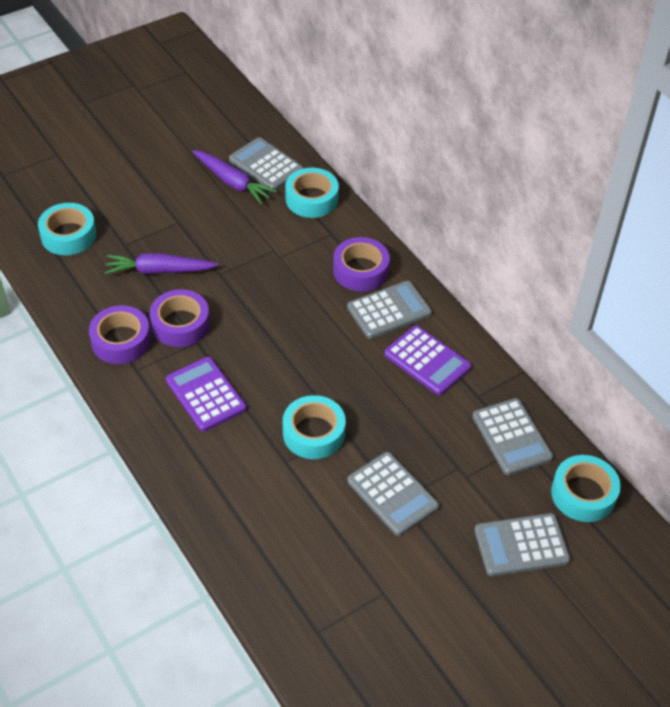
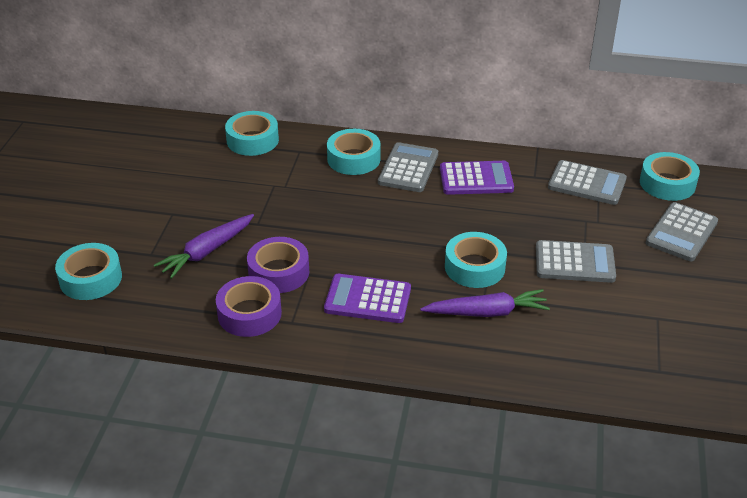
camera: 45 degrees left, 10 degrees down
(232, 182) = (176, 165): purple carrot -> purple carrot (487, 312)
(266, 165) = (185, 140): grey calculator -> none
(360, 270) = (353, 159): purple tape -> turquoise tape

